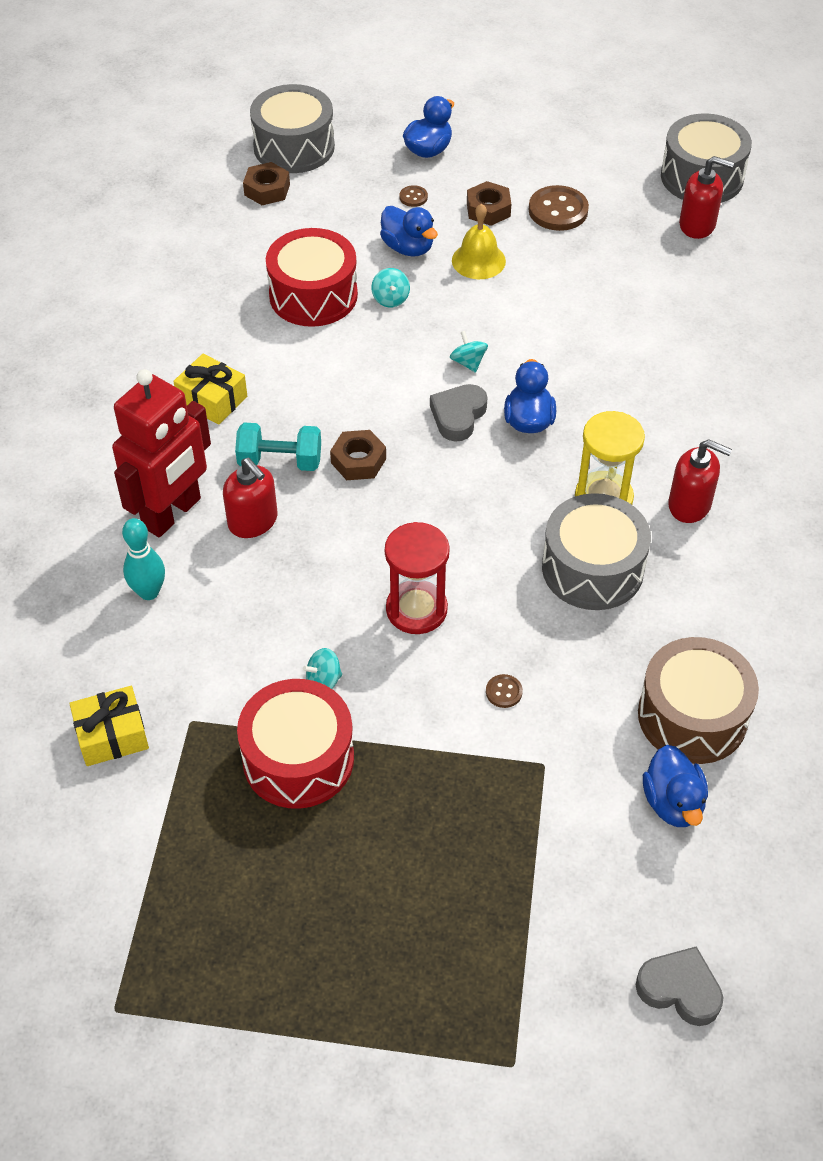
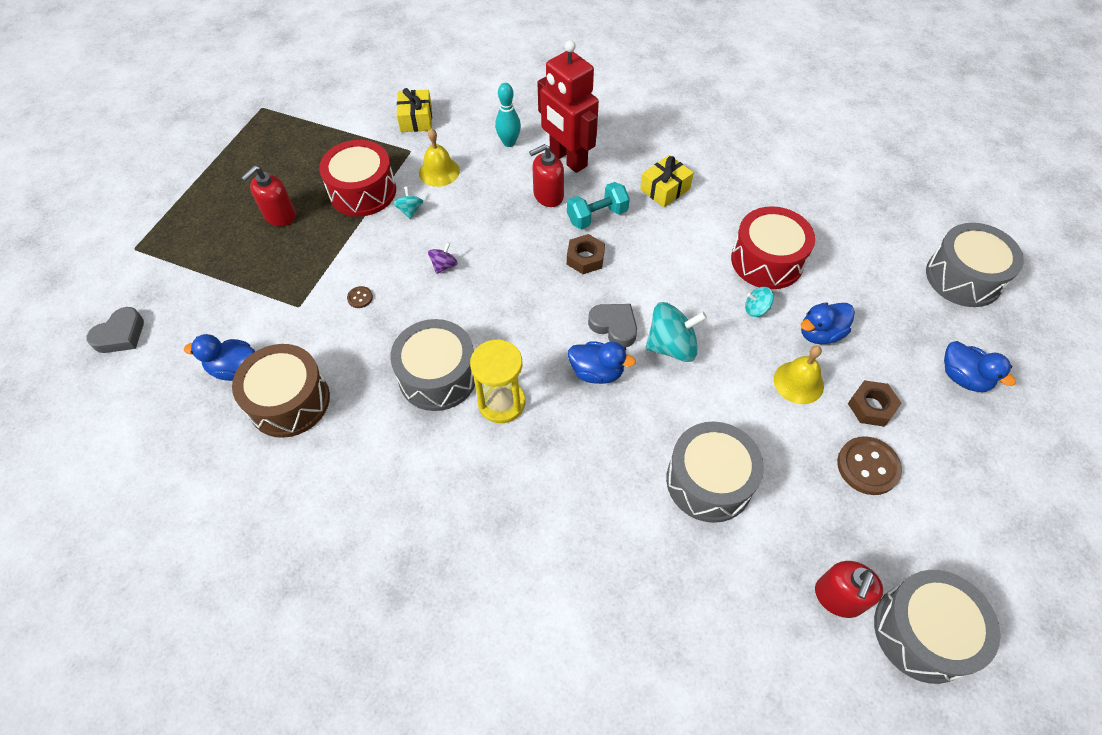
camera: 105 degrees right, 5 degrees up
(231, 667) = (439, 171): none -> yellow bell
(267, 190) = (902, 251): brown nut -> none
(280, 461) = (597, 216): turquoise dumbbell -> turquoise dumbbell turned 45 degrees clockwise
(413, 197) = (890, 351): brown button -> none
(416, 609) = (444, 265): red hourglass -> purple spinning top
(468, 362) = (671, 346): turquoise spinning top -> turquoise spinning top, size x1.95
(623, 316) = (709, 481): none -> grey drum
(690, 505) = (474, 463): red soap dispenser -> red soap dispenser (279, 215)

